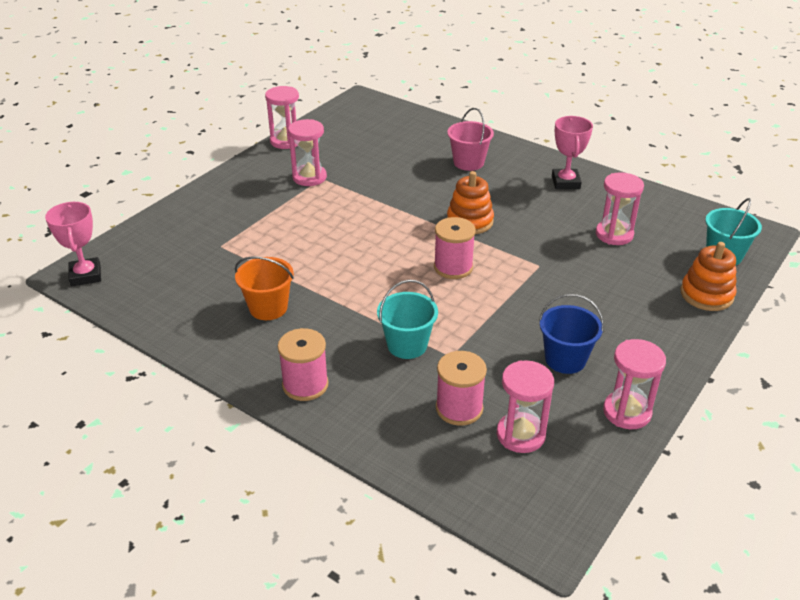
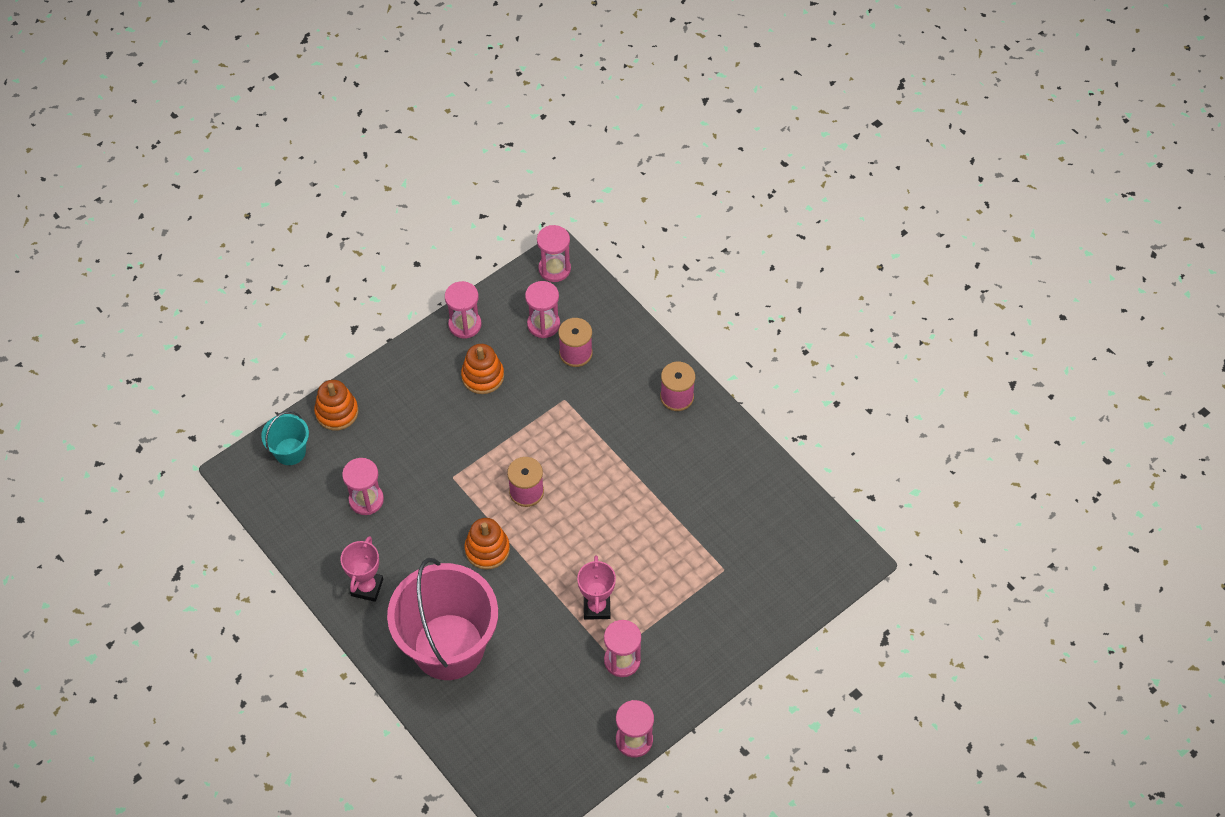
camera: 165 degrees left, 20 degrees up
(86, 275) = (844, 556): pink trophy -> pink trophy (596, 607)
(268, 308) = (692, 480): orange bucket -> none
(407, 345) = (593, 416): turquoise bucket -> none
(468, 162) = (449, 647): pink bucket -> pink bucket, size x2.17
(545, 517) = (554, 269): none -> pink hourglass
(565, 359) = (482, 376): blue bucket -> orange stacking toy

